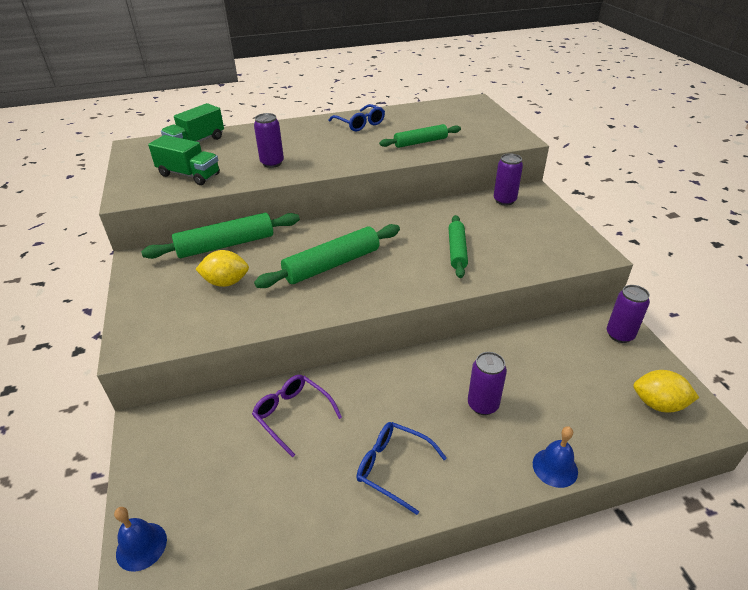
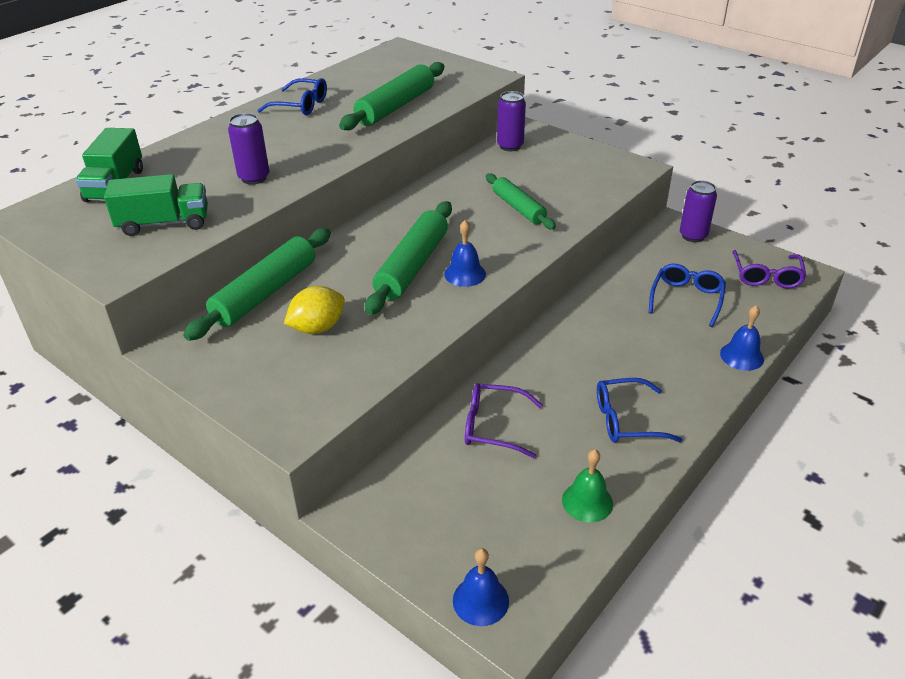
camera: 35 degrees left, 0 degrees up
(291, 518) = (587, 501): none -> green bell
(360, 286) = (465, 274): none -> blue bell
(420, 142) = (395, 107): green rolling pin -> green rolling pin, size x1.54
(483, 405) = (645, 338): purple can -> none
(556, 388) = (686, 298): none -> blue glasses
(658, 404) = (766, 276): yellow lemon -> purple glasses

